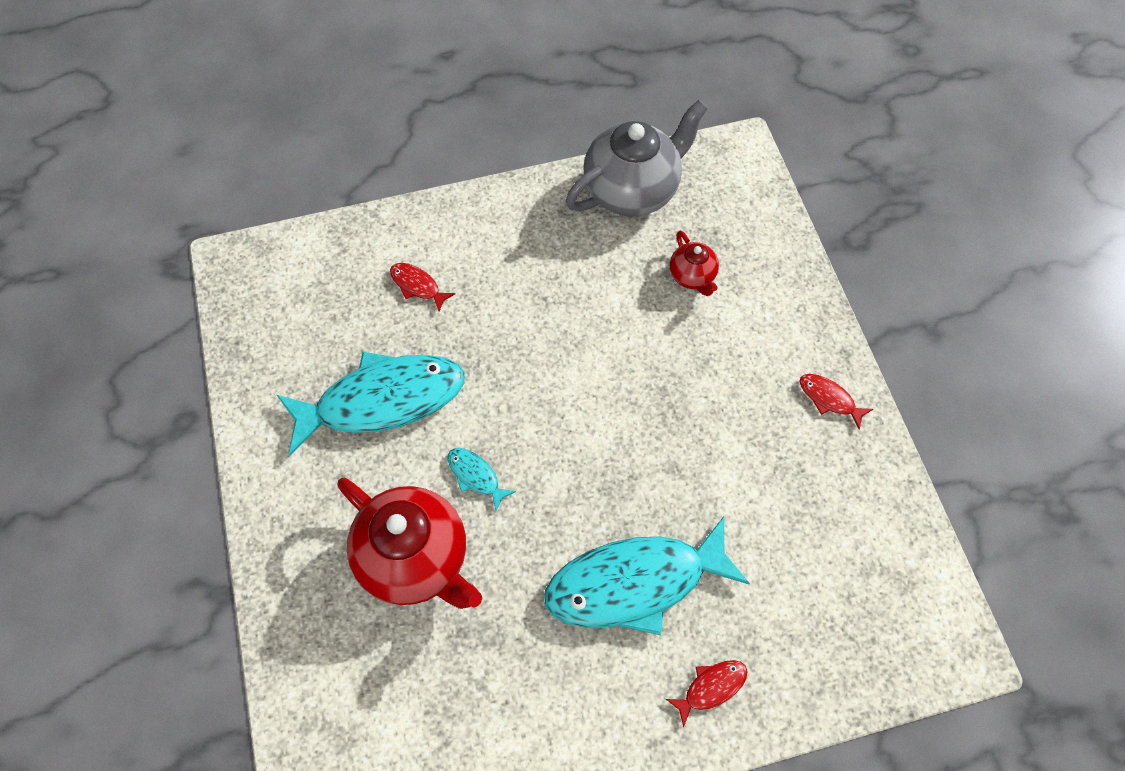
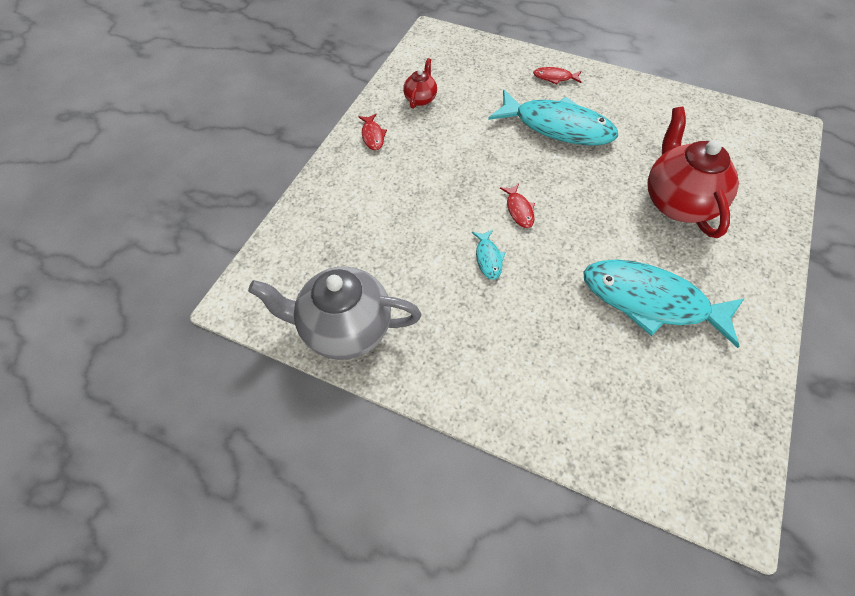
camera: 140 degrees left, 5 degrees down
(417, 286) = (572, 369): red fish -> red fish (519, 210)
(476, 476) = (612, 220): turquoise fish -> turquoise fish (488, 258)
(692, 276) = (371, 242): red teapot -> red teapot (420, 99)

